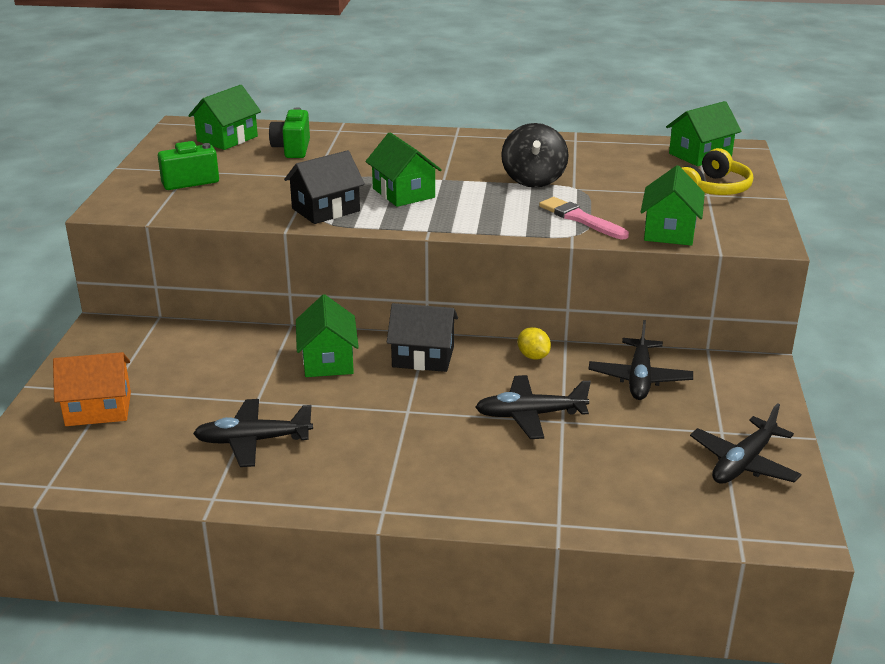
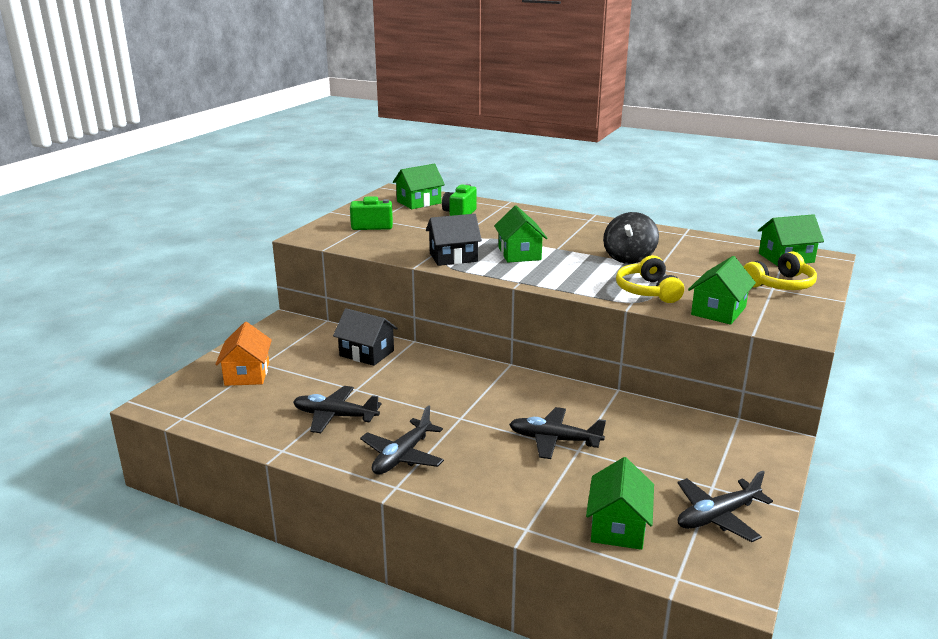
camera: 20 degrees right, 5 degrees down
(98, 409) = (247, 374): orange house -> orange house turned 75 degrees clockwise
(328, 360) = (424, 371): green house -> green house (618, 526)
(423, 357) = (496, 381): black house -> black house (366, 353)
(533, 356) = (584, 396): yellow lemon -> none
(580, 219) = (647, 291): pink brush -> yellow headphones
(639, 378) = (663, 430): black plane -> black plane (402, 456)

